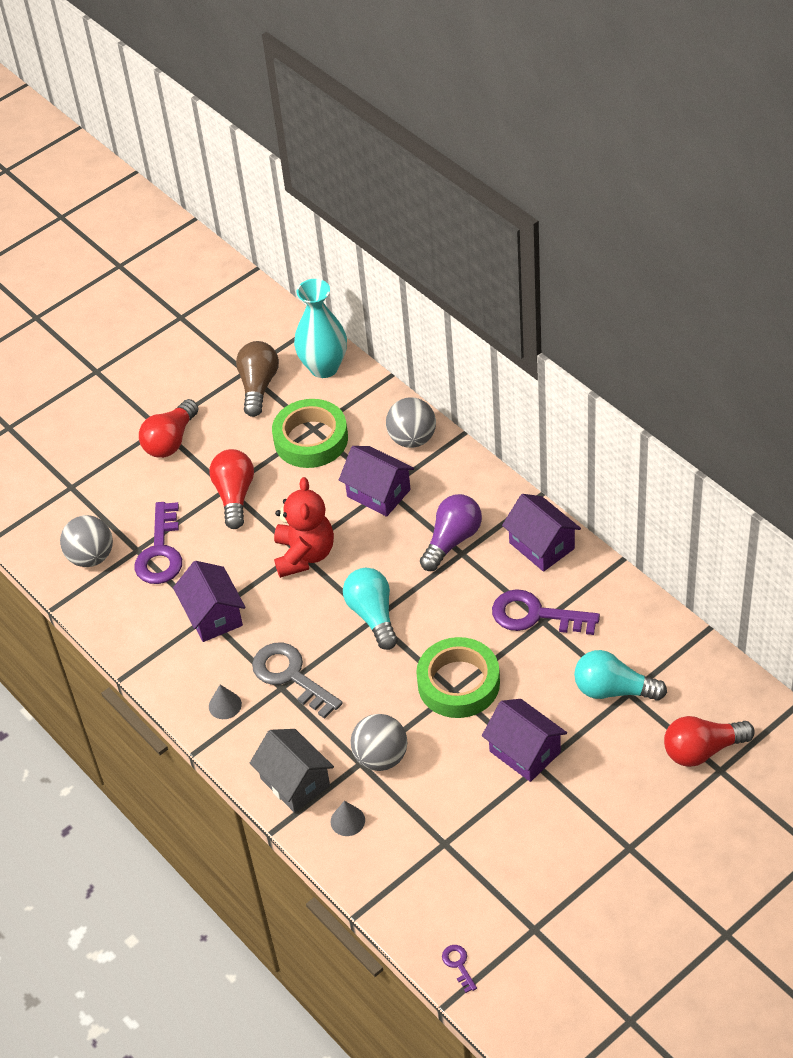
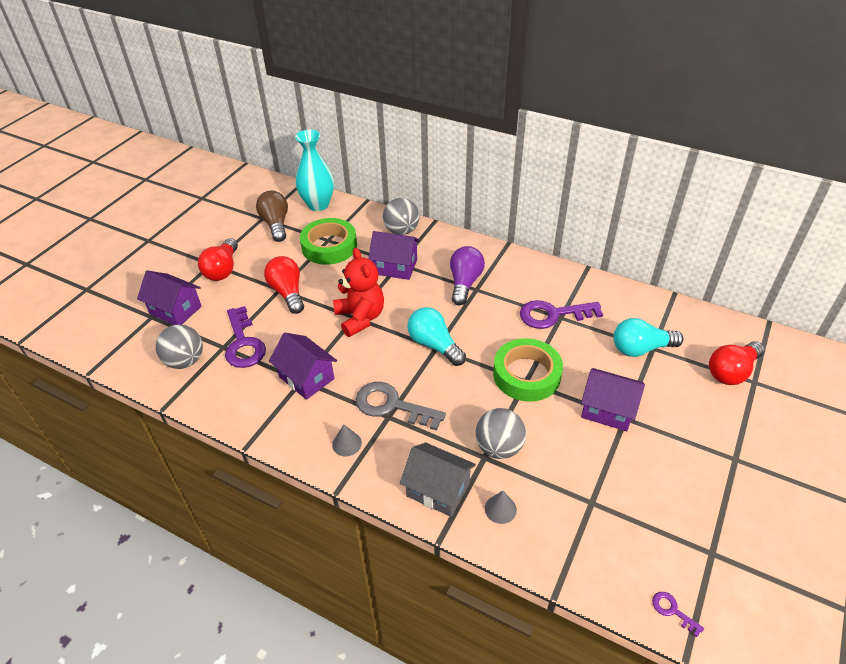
camera: 25 degrees left, 5 degrees down
(541, 545) = (529, 271): purple house -> purple house (175, 310)

